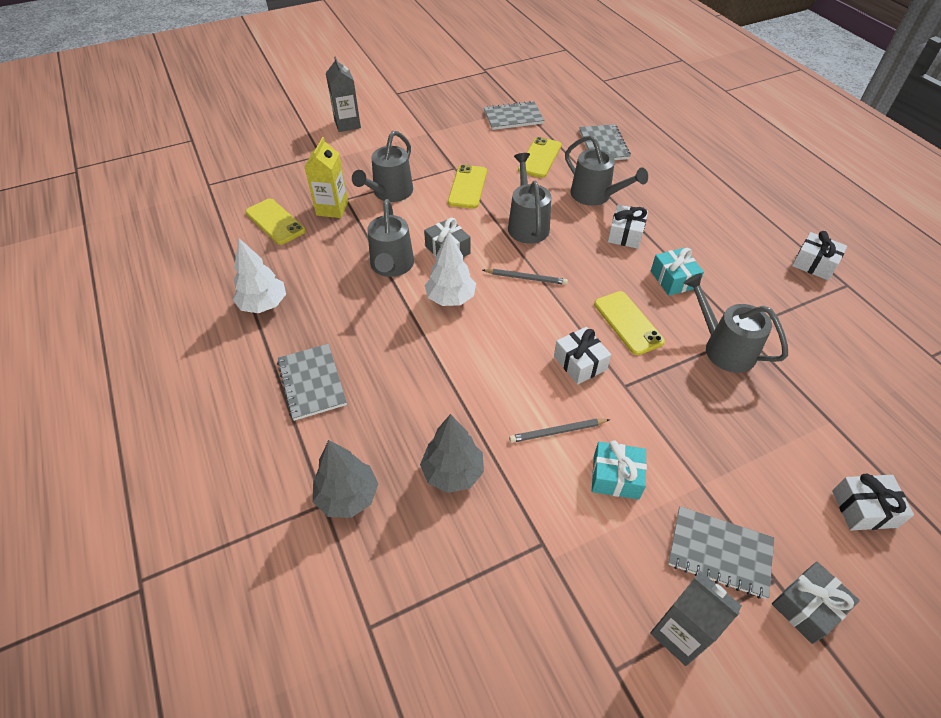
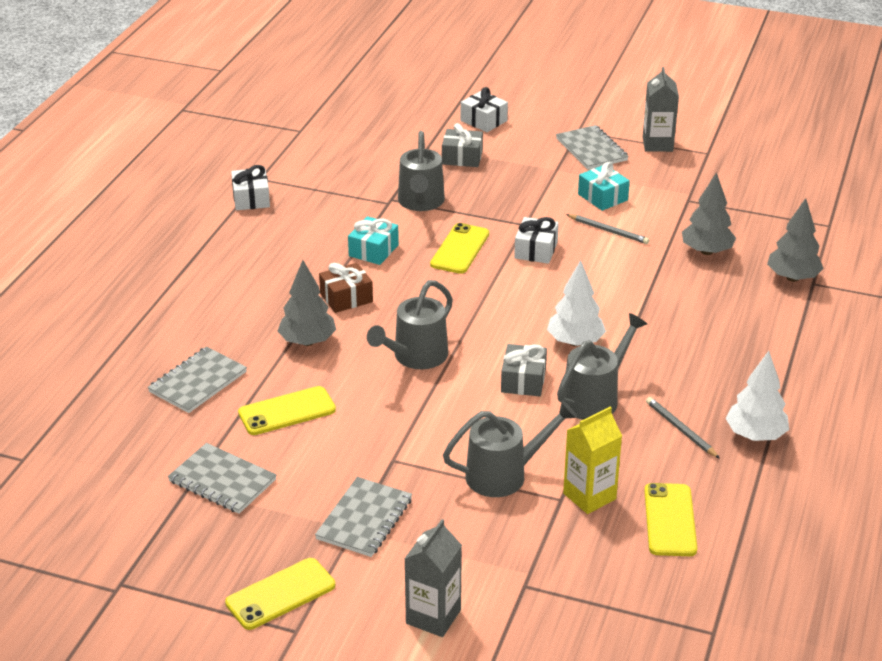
camera: 135 degrees left, 15 degrees down
(312, 383) = (761, 351): grey notebook -> grey notebook (364, 519)
(467, 187) = (413, 428): yellow phone -> yellow phone (280, 594)
(526, 278) = (488, 319): grey pencil -> grey pencil (680, 429)
(595, 196) = (307, 341): grey watering can -> grey tree
(625, 234) = (346, 298): white gift -> brown gift
(807, 607) = (578, 119): grey gift -> grey gift (462, 157)

